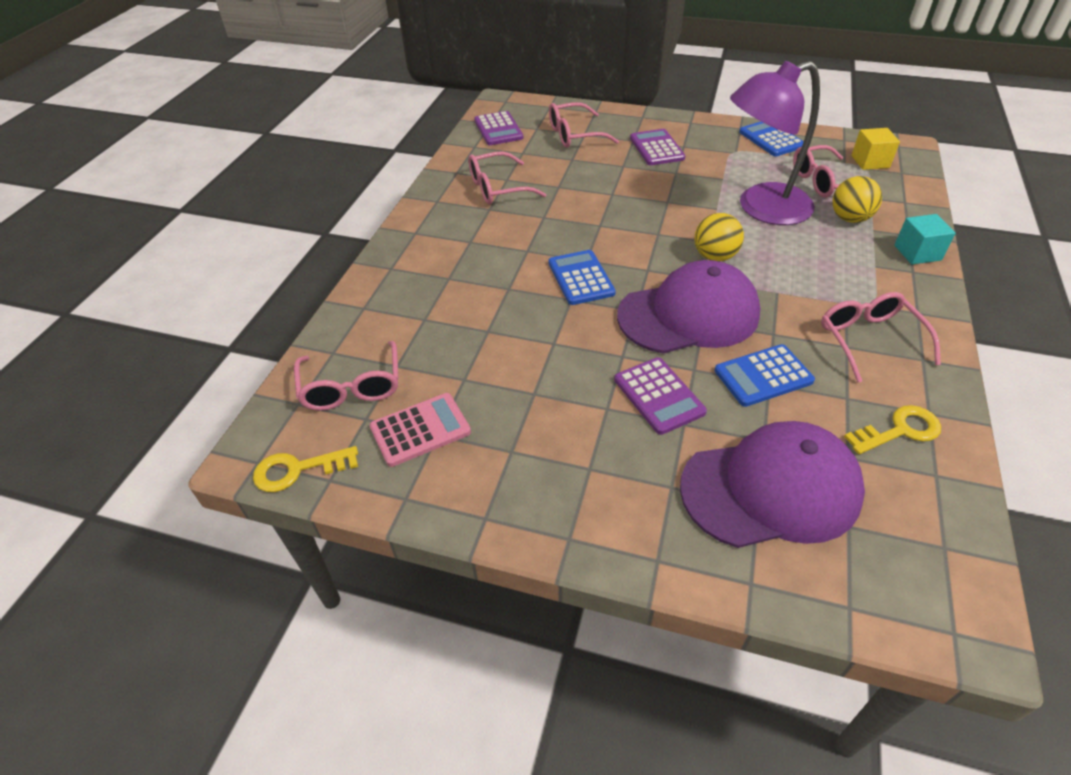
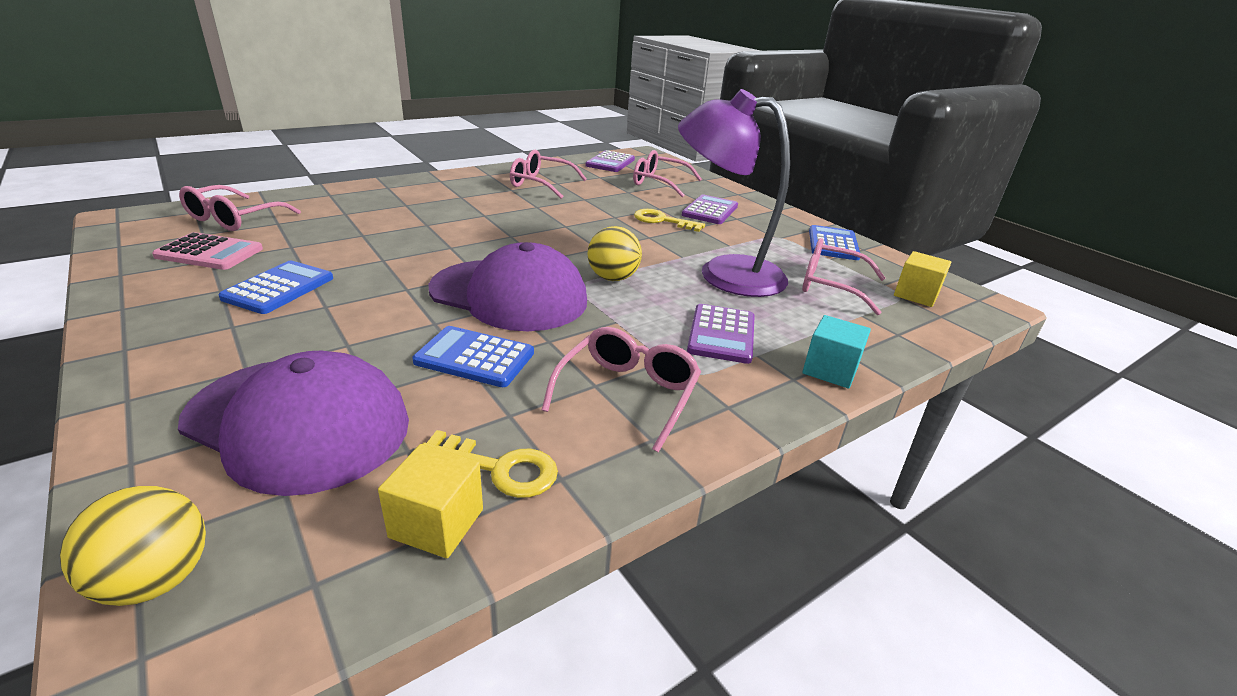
camera: 35 degrees right, 15 degrees down
(298, 470) = (120, 234): yellow key -> yellow key (662, 221)
(581, 278) = (483, 241): blue calculator -> blue calculator (279, 288)
(659, 396) = (372, 321): purple calculator -> purple calculator (721, 334)
(849, 218) = (803, 316): yellow ball -> yellow ball (156, 580)
(930, 479) = (436, 523): none -> yellow cube

